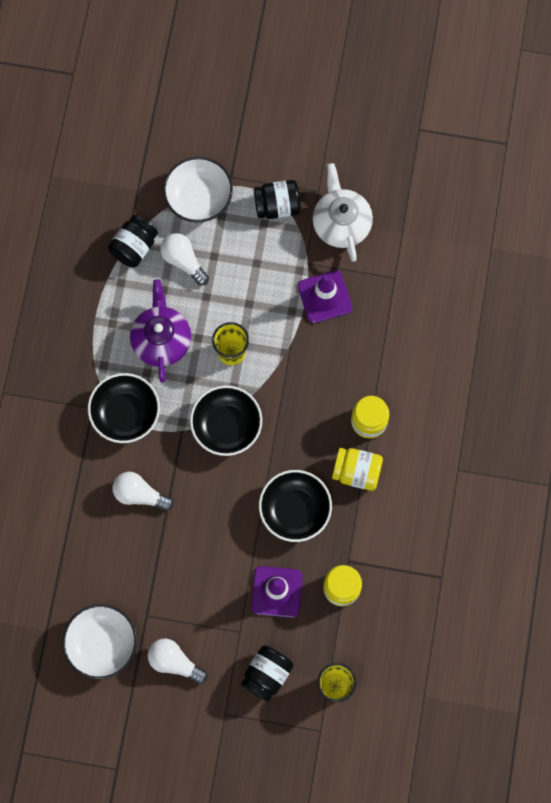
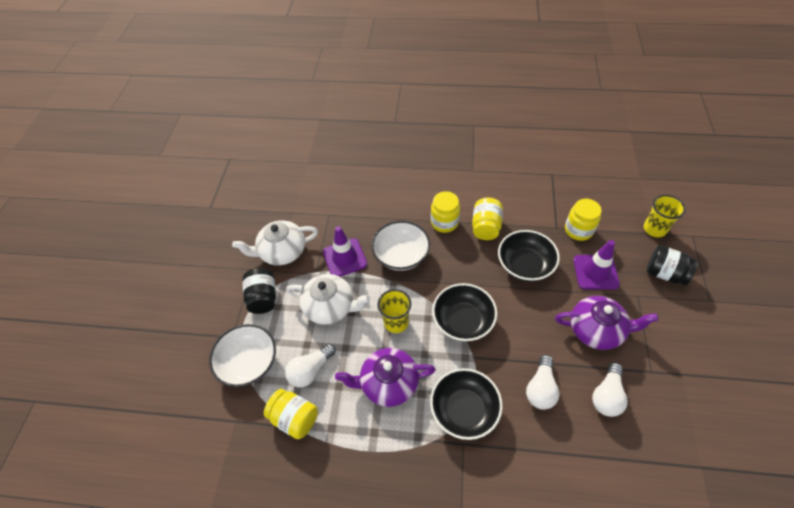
camera: 90 degrees left, 20 degrees down
(102, 644) = (692, 409): white bowl -> white bowl (401, 255)
(134, 247) = (295, 418): black jar -> yellow jar
(174, 662) = (683, 343): white light bulb -> white light bulb (607, 395)
(200, 572) = (597, 330): none -> purple teapot
(258, 280) = (330, 307): none -> white teapot

